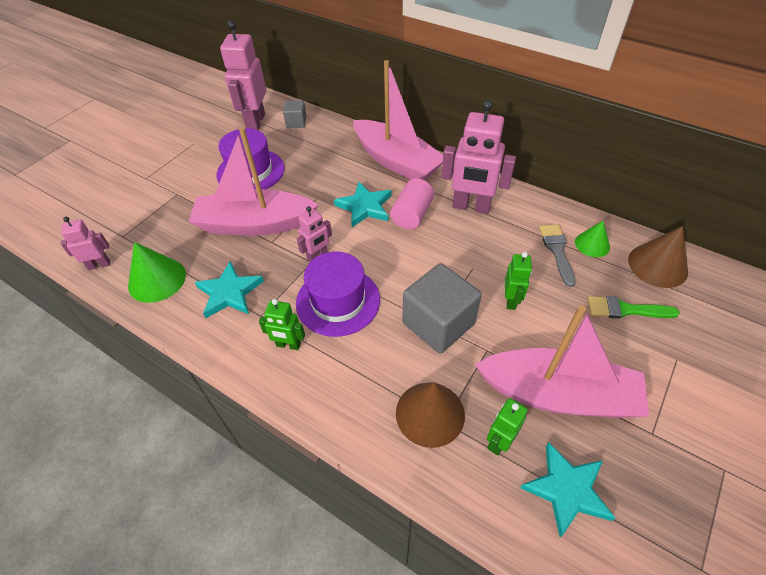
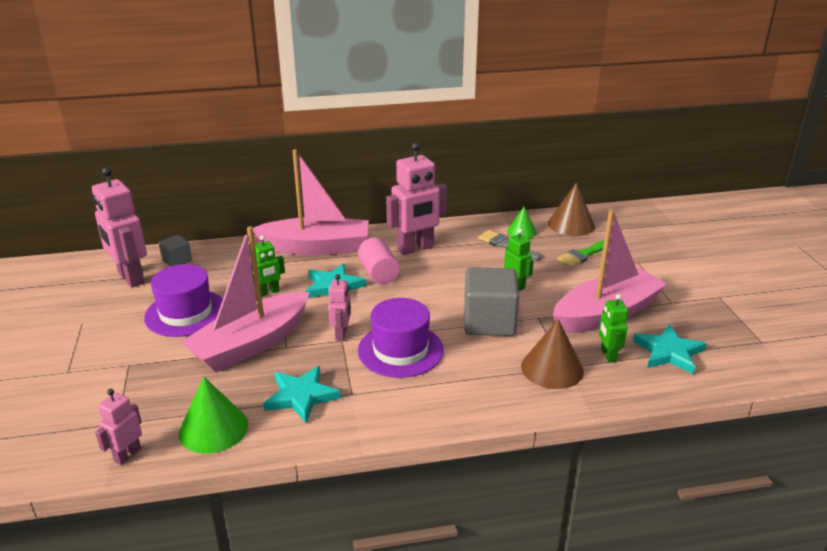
camera: 45 degrees left, 20 degrees down
(288, 345) = (402, 395): green robot -> green robot (269, 292)

